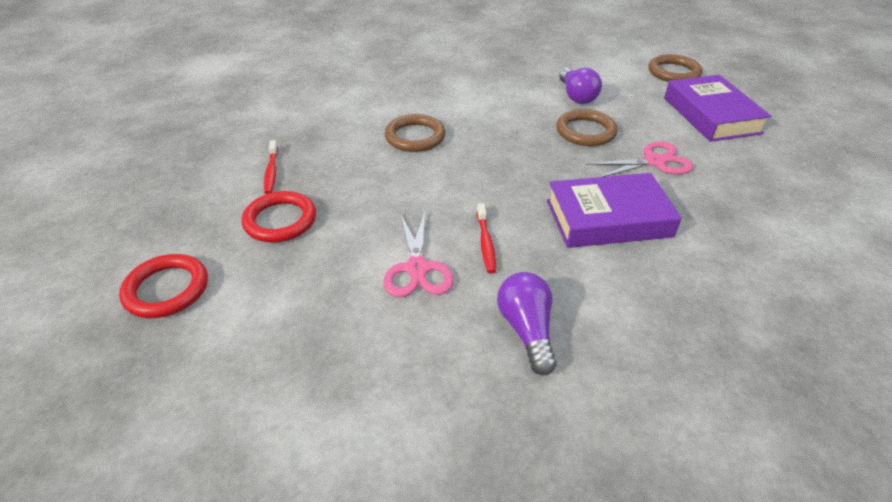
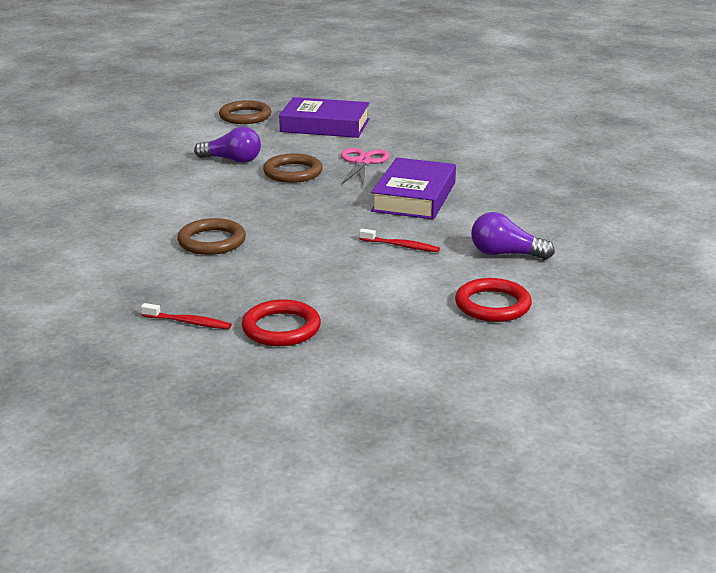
camera: 65 degrees left, 15 degrees down
(167, 289) = (334, 397): red ring -> red ring (492, 305)
(417, 269) = (408, 278): pink scissors -> none

